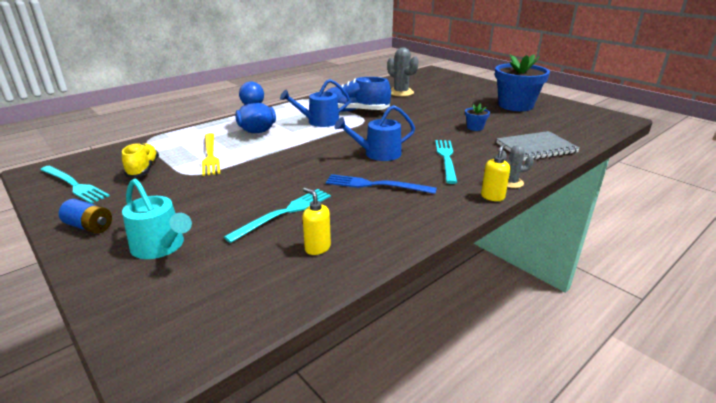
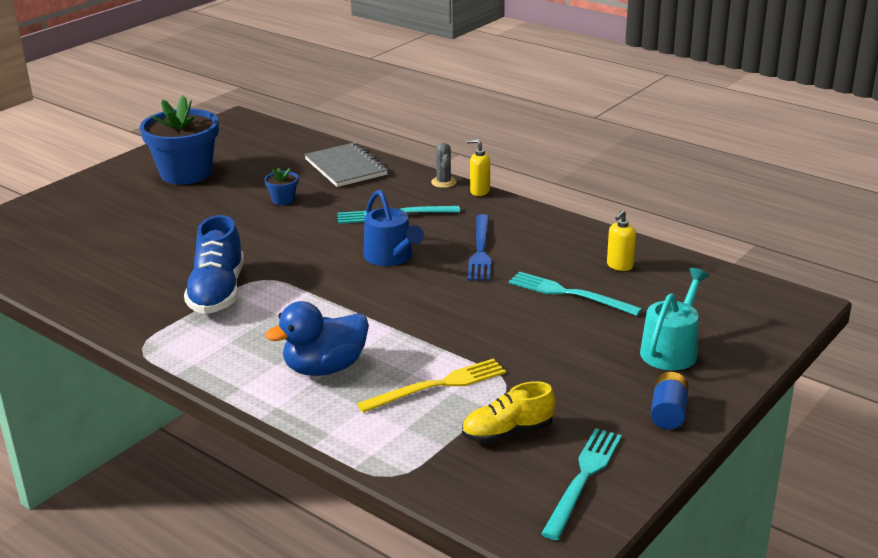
camera: 100 degrees left, 0 degrees up
(319, 122) = (274, 317): blue watering can -> none
(401, 92) = (111, 261): grey cactus -> none

